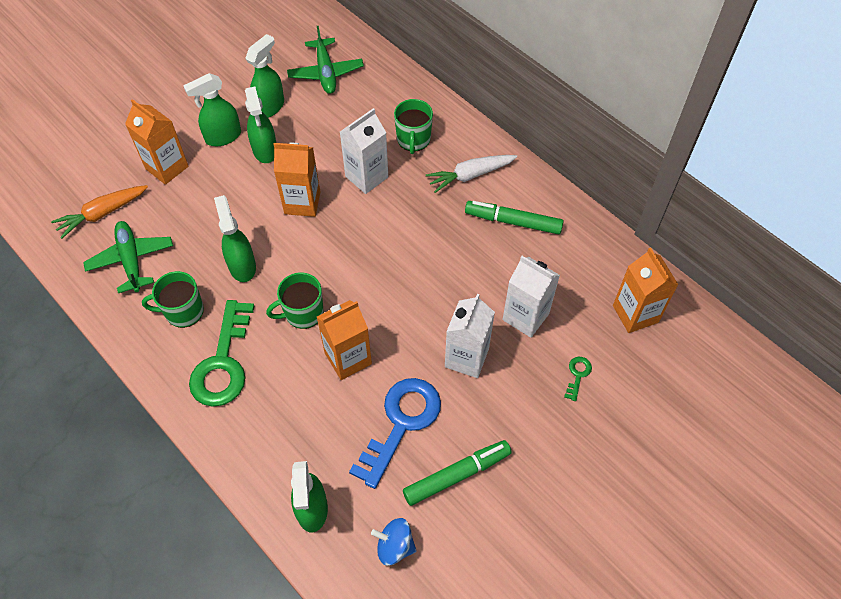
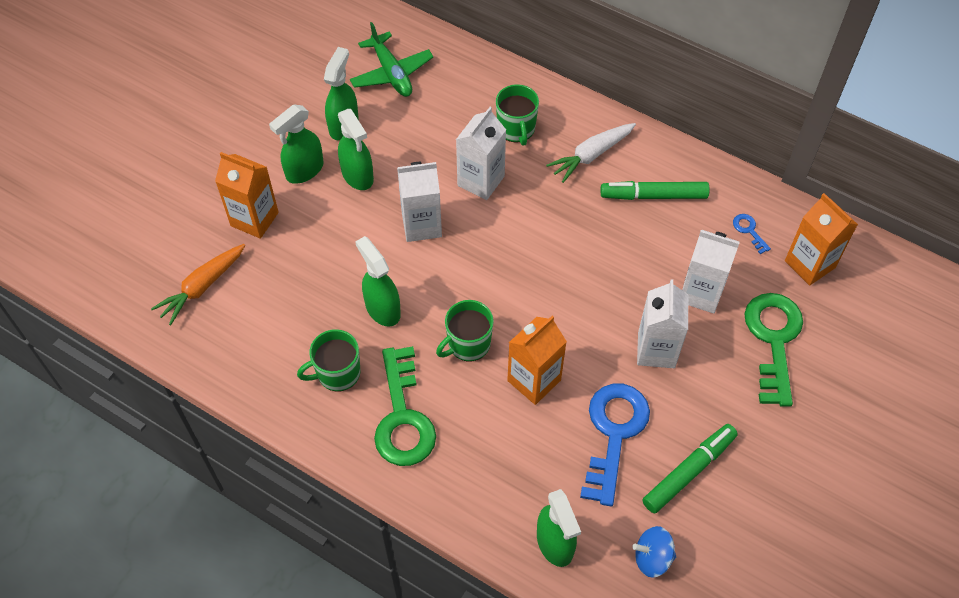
camera: 15 degrees left, 0 degrees up
(131, 260) = (257, 331): green plane -> none
(302, 203) = (421, 225): orange carton -> white carton
(577, 375) = (774, 341): green key -> green key, size x2.40
(589, 271) = (749, 231): none -> blue key

